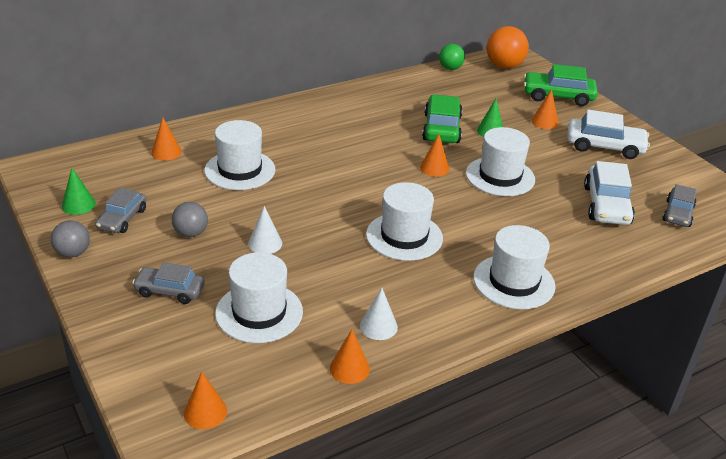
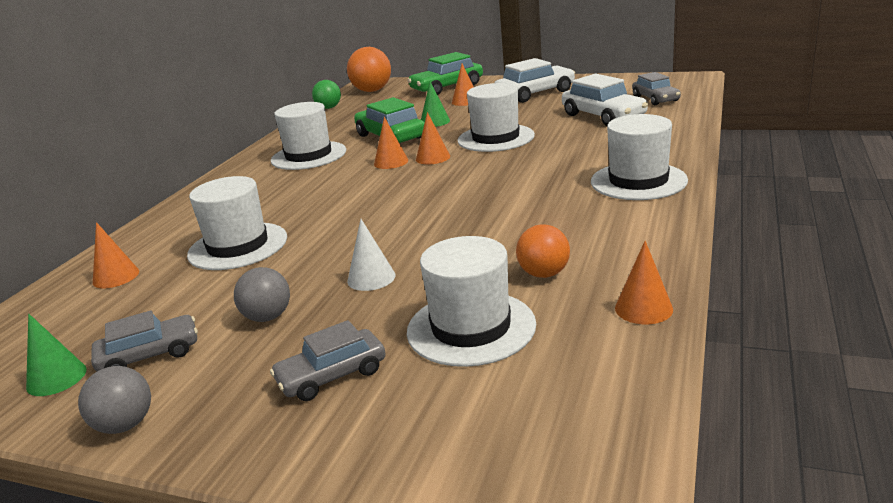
camera: 35 degrees left, 10 degrees down
(122, 219) = (149, 355): grey car -> grey car turned 90 degrees counterclockwise
(205, 412) = (587, 446): orange cone -> orange cone (391, 162)
(343, 307) = (544, 274): none -> orange ball
(378, 326) = (602, 266): white cone -> none
(404, 236) = (495, 204): white hat -> white hat (308, 156)

